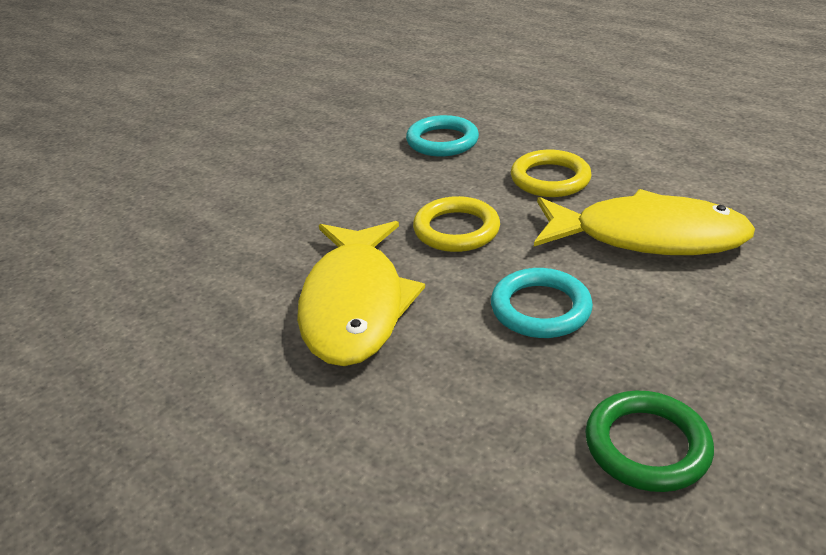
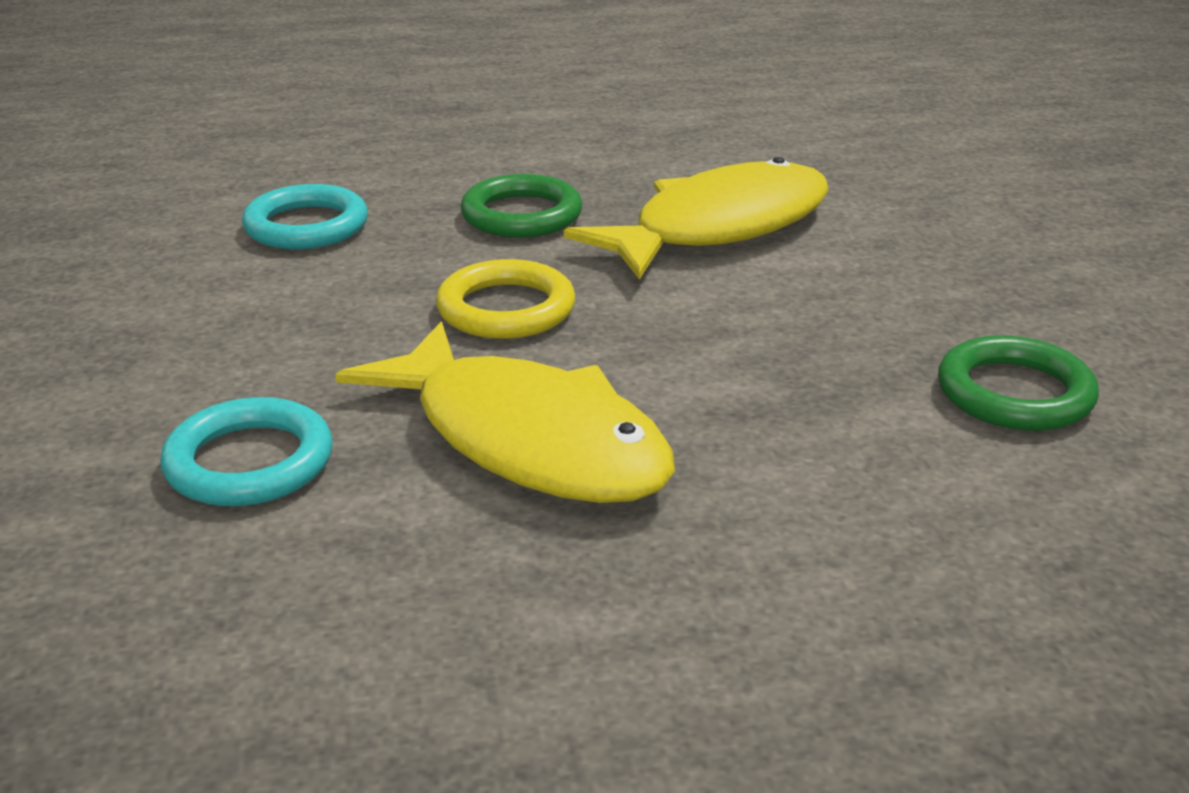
camera: 50 degrees left, 5 degrees down
(540, 308) = (735, 337): turquoise ring -> turquoise ring (249, 462)
(550, 179) = (521, 215): yellow ring -> green ring

